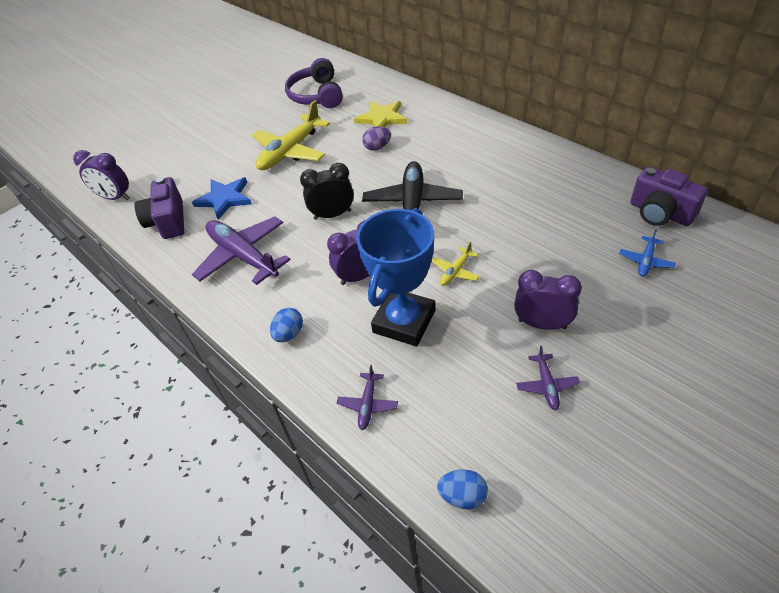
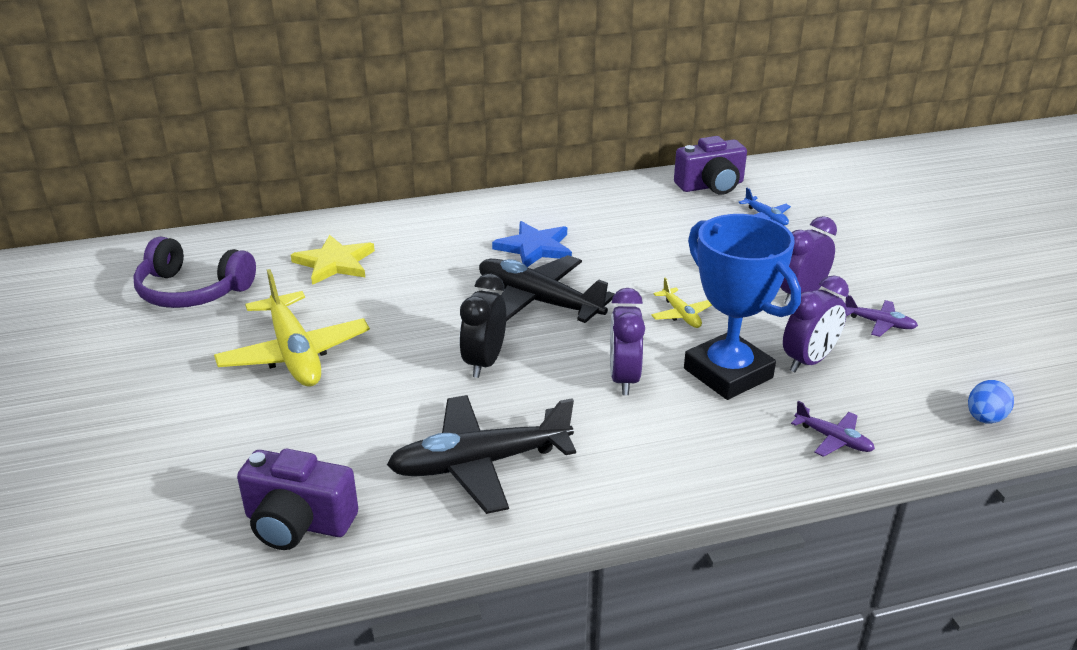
camera: 65 degrees left, 15 degrees down
(115, 197) = (135, 577): purple clock -> purple clock (808, 361)
(224, 199) = (321, 446): blue star -> blue star (534, 248)
(243, 256) = (479, 463): purple plane -> black plane
(289, 334) = (674, 465): blue egg -> none
(377, 147) = (392, 286): purple egg -> none

